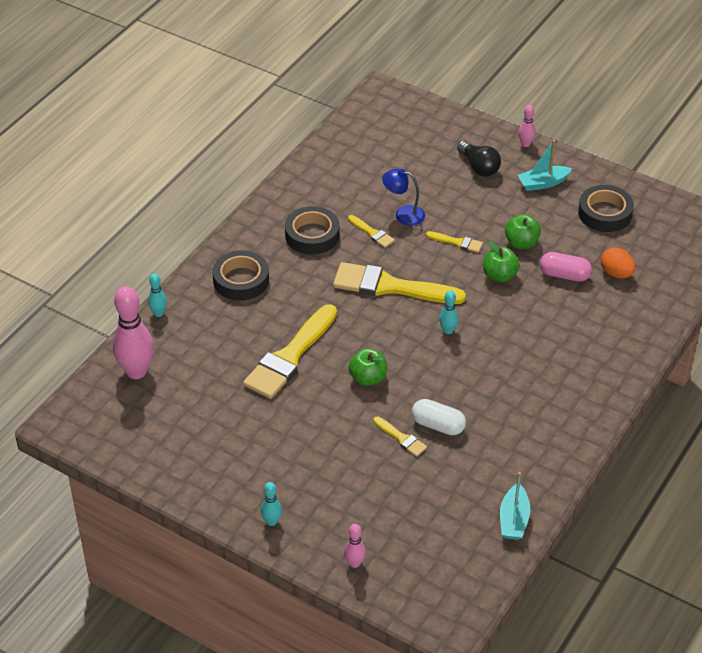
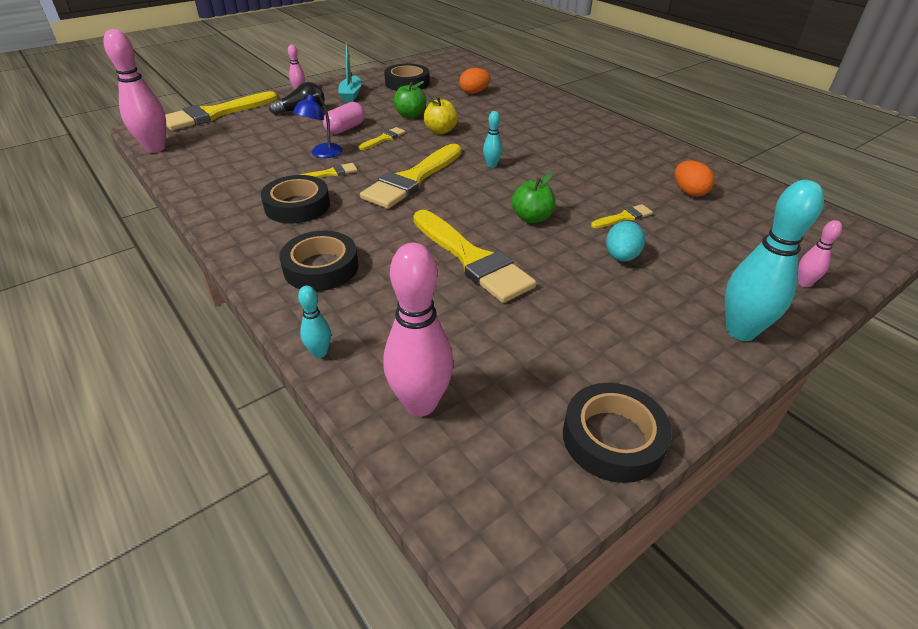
camera: 70 degrees left, 5 degrees down
(143, 462) = (613, 438): none -> black tape
(272, 521) = (740, 331): turquoise bowling pin -> turquoise bowling pin, size x2.07
(336, 444) = (621, 257): none -> turquoise egg
(354, 114) = (155, 148): none -> pink bowling pin
(438, 115) = (215, 114): none -> yellow brush
(438, 425) = (612, 195): white capsule -> none
(475, 481) = (689, 192): none -> orange egg
(499, 275) = (440, 131): green apple -> yellow apple
(513, 520) = (739, 185): turquoise boat -> none
(564, 275) = (461, 108): pink capsule -> pink capsule (345, 129)

